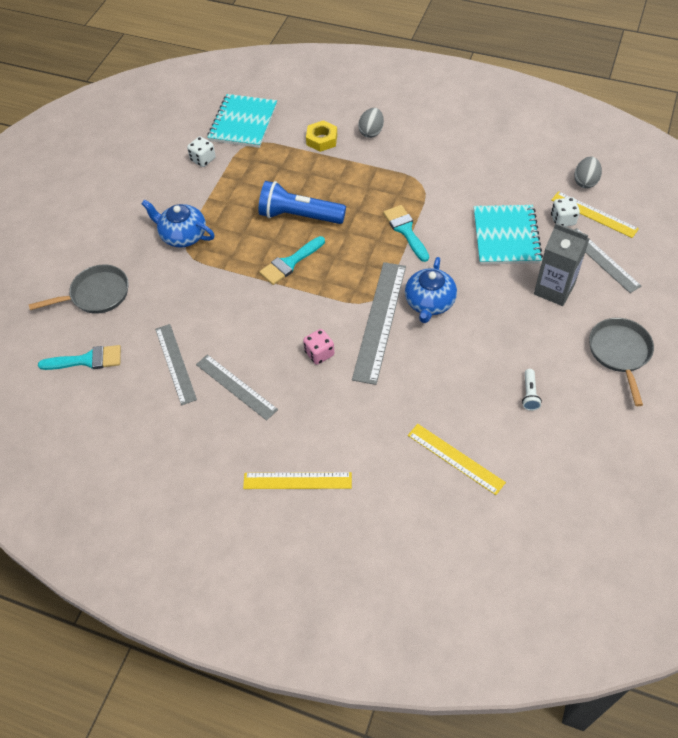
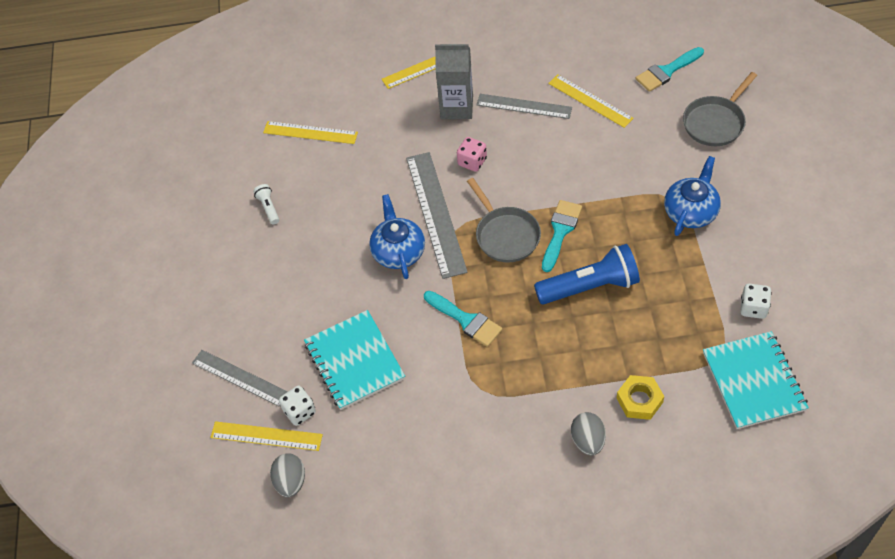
camera: 155 degrees right, 0 degrees up
(175, 363) = (590, 100): grey ruler -> yellow ruler
(183, 235) = (691, 211): blue teapot -> blue teapot turned 60 degrees counterclockwise
(554, 289) = (280, 320): grey carton -> grey carton (457, 107)
(620, 353) = (197, 281): grey pan -> grey pan (505, 235)

